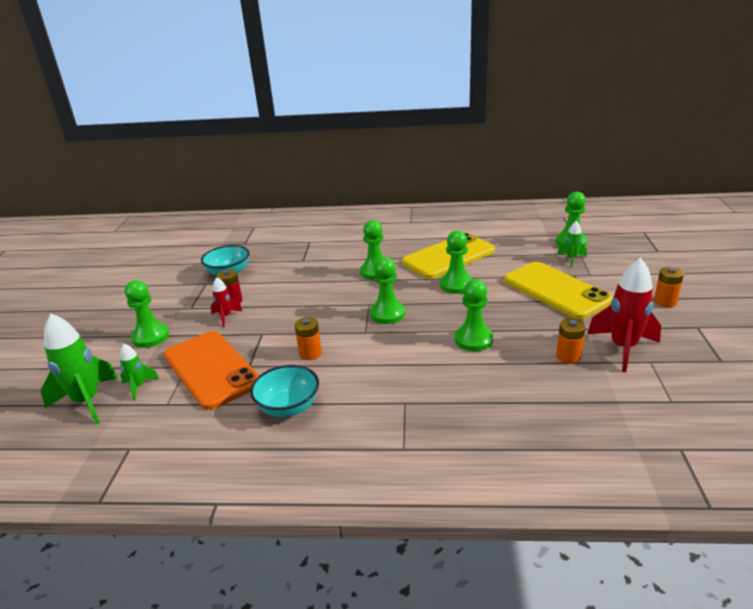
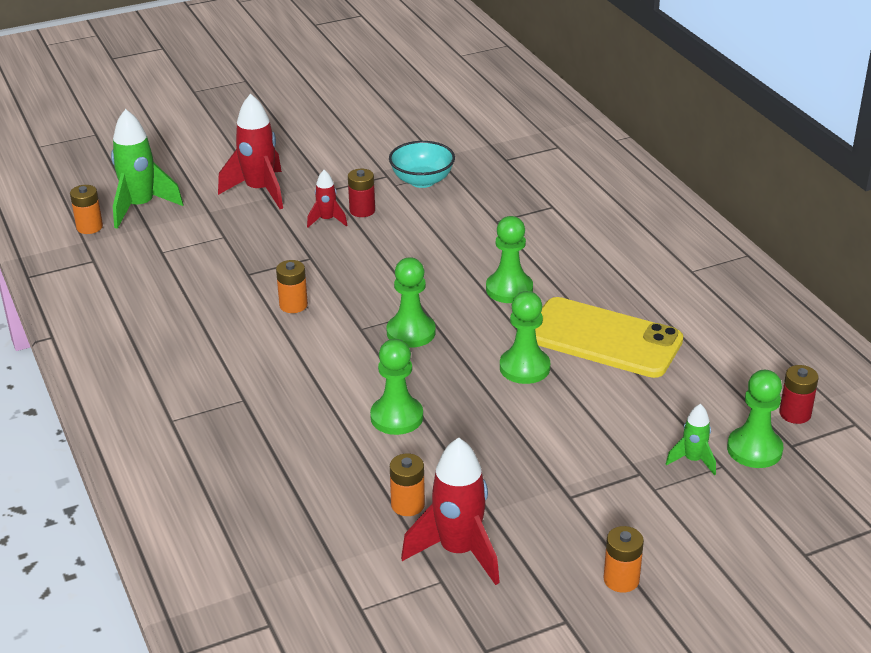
camera: 60 degrees right, 5 degrees up
(74, 440) = (89, 227): none -> orange battery
(139, 387) = (176, 224): green rocket -> none
(151, 337) = (259, 191): green pawn -> red rocket
(211, 369) = (228, 253): orange phone -> none
(288, 407) = (195, 326): turquoise bowl -> none
(548, 227) = (795, 414): none -> red battery
(556, 290) = (576, 462): yellow phone -> none

